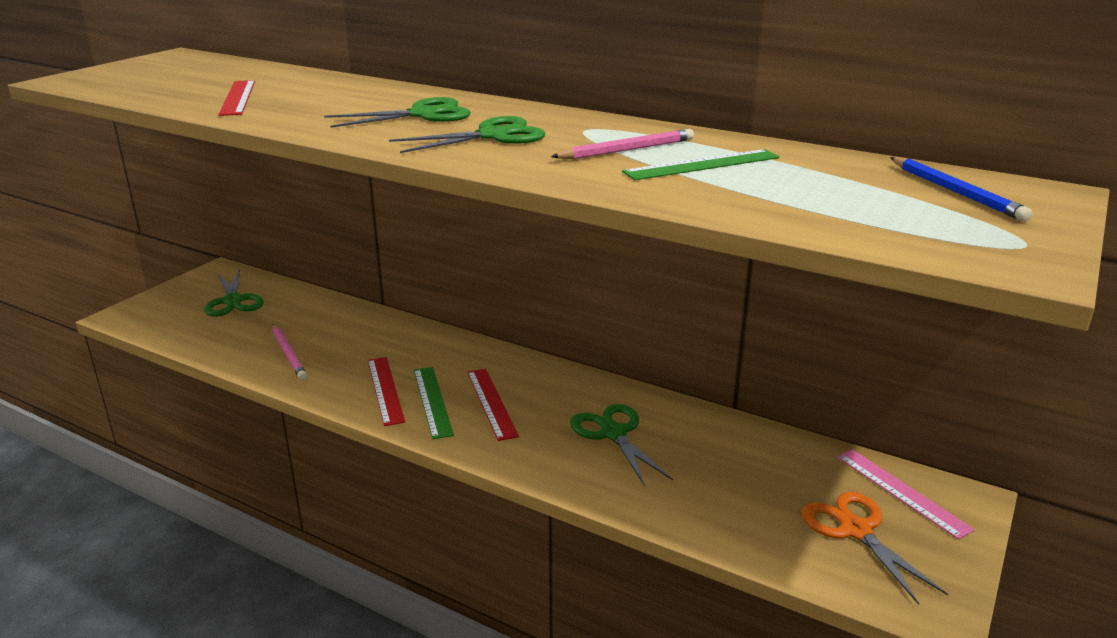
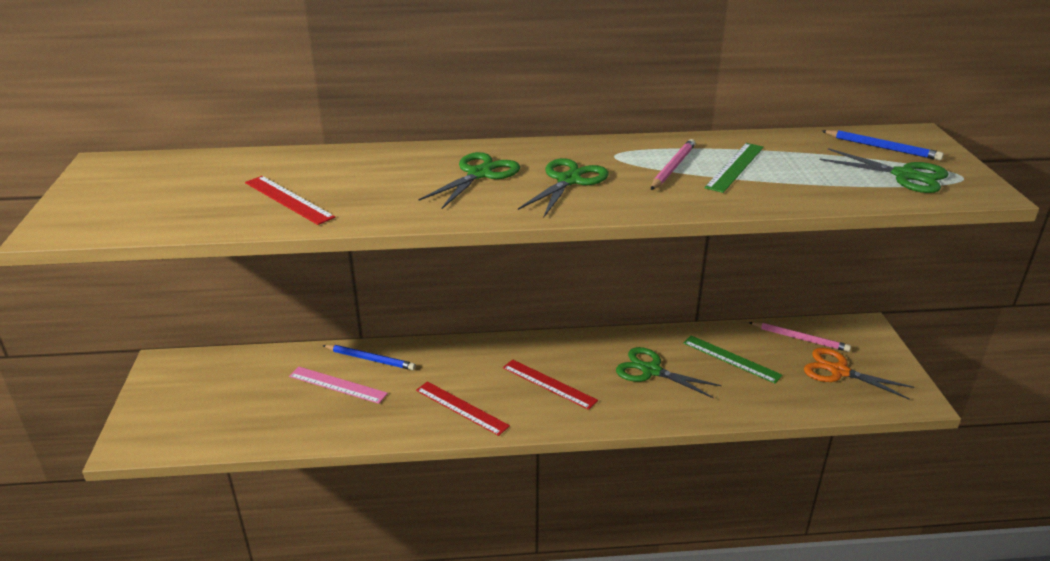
camera: 35 degrees left, 5 degrees up
(233, 301) = (221, 386): green scissors -> green scissors (904, 175)
(288, 354) = (342, 412): pink pencil -> pink pencil (800, 338)
(366, 322) = (370, 359): none -> blue pencil
(432, 401) = (507, 401): green ruler -> green ruler (731, 359)
(901, 492) = (834, 337): pink ruler -> pink ruler (337, 385)

